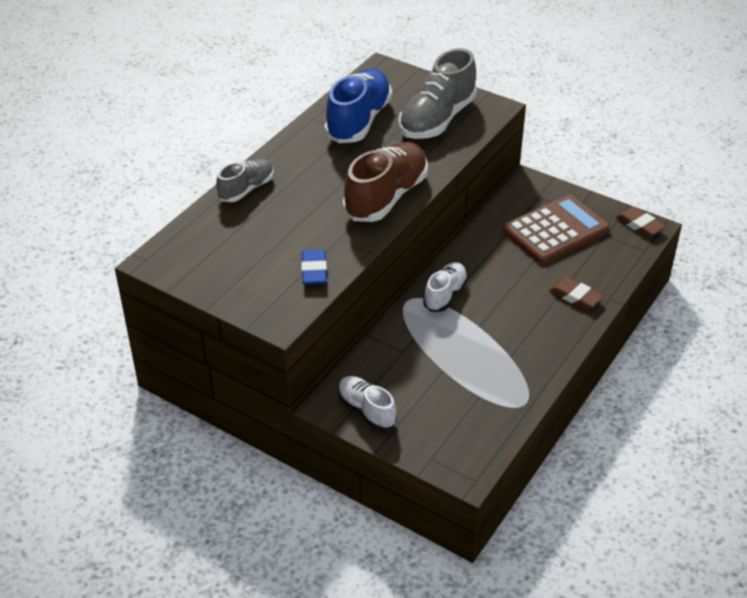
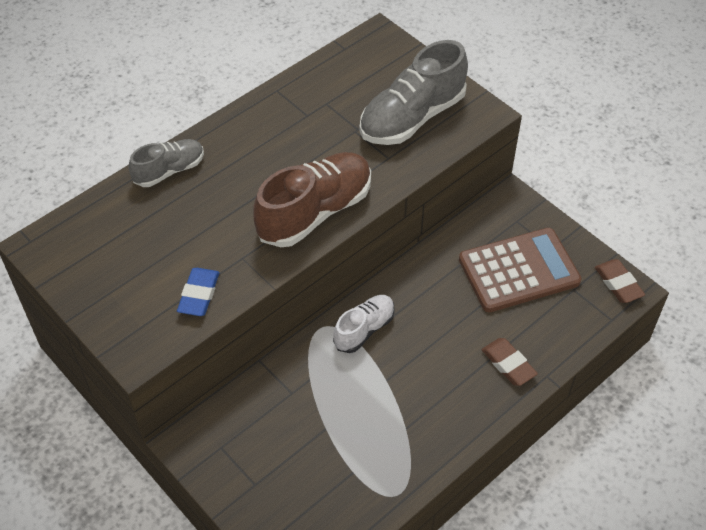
camera: 15 degrees right, 10 degrees up
(358, 121) = (324, 103): blue shoe -> none
(366, 410) = (224, 460): white shoe -> none

